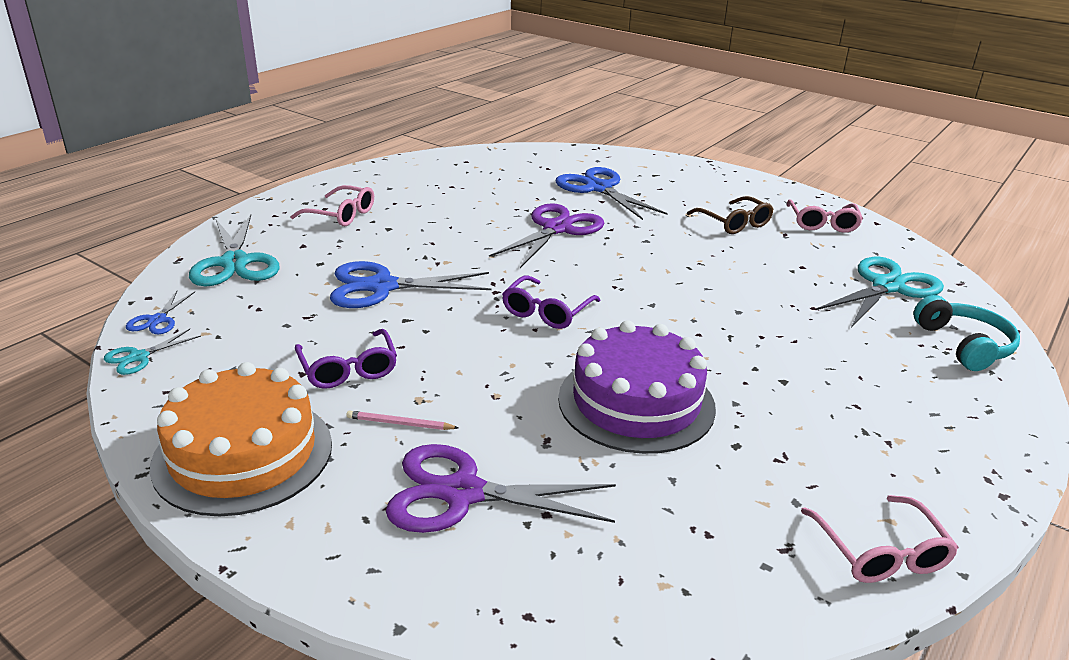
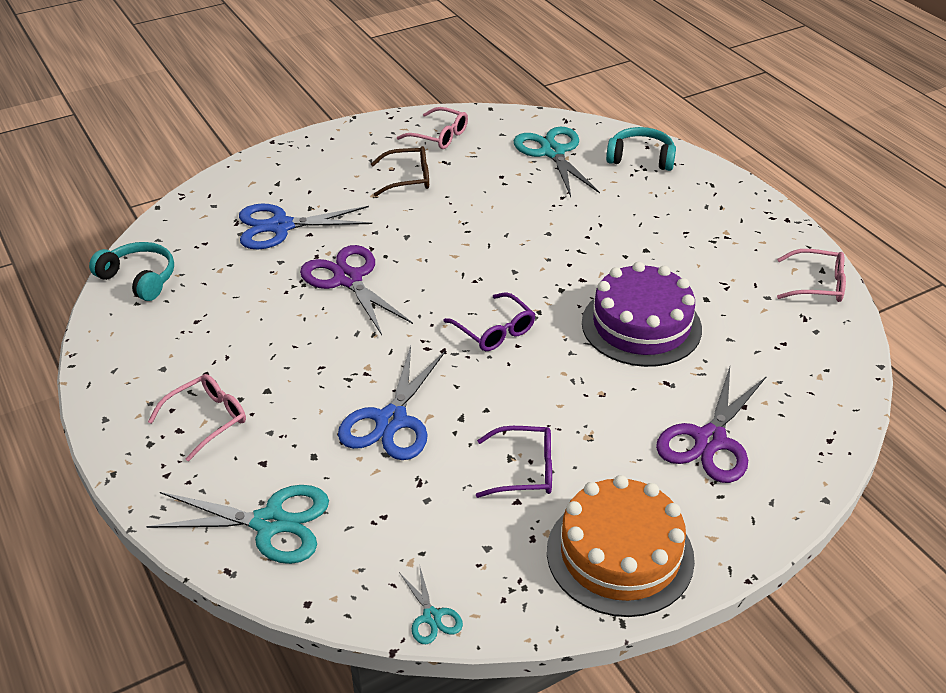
camera: 65 degrees left, 10 degrees up
(157, 320) = (364, 598): blue scissors -> none
(399, 423) = (616, 455): pink pencil -> none
(483, 158) = (139, 279): none -> turquoise headphones

